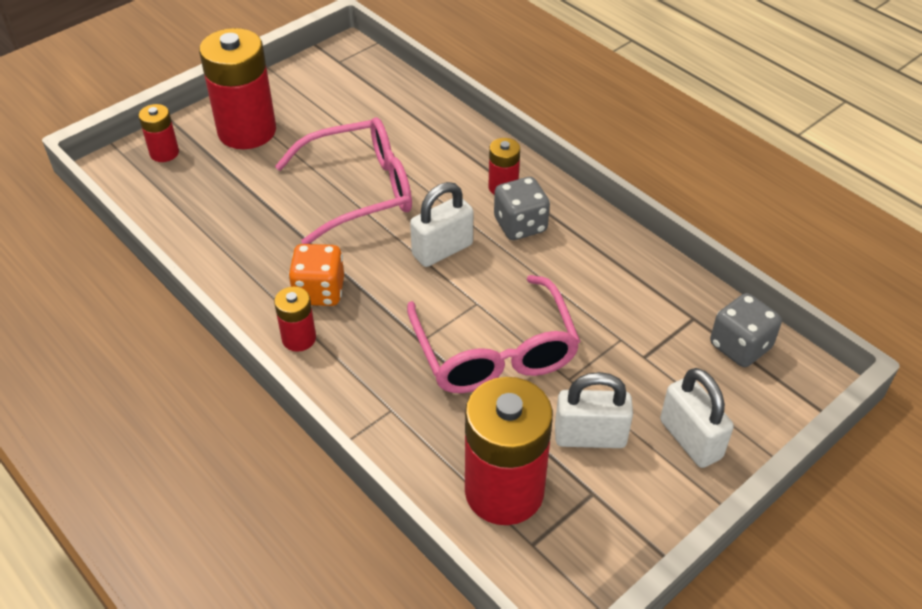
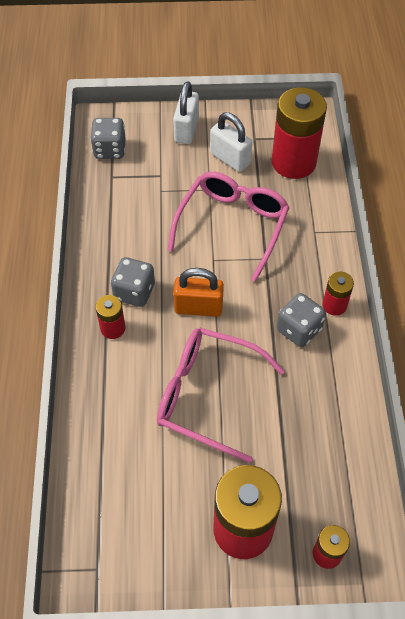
camera: 140 degrees left, 10 degrees up
(319, 292) = (299, 329): orange dice -> grey dice
(442, 250) = (198, 307): white padlock -> orange padlock

